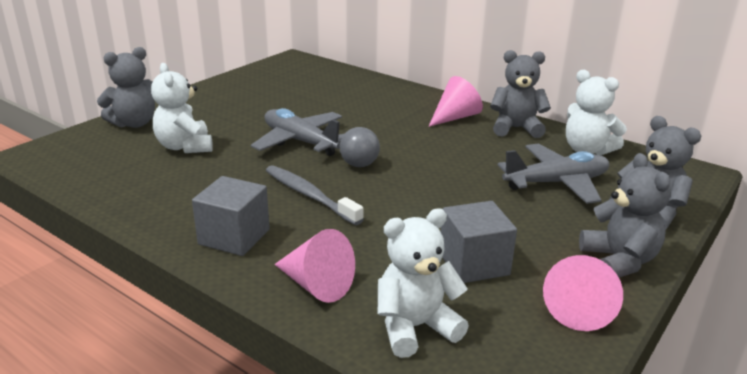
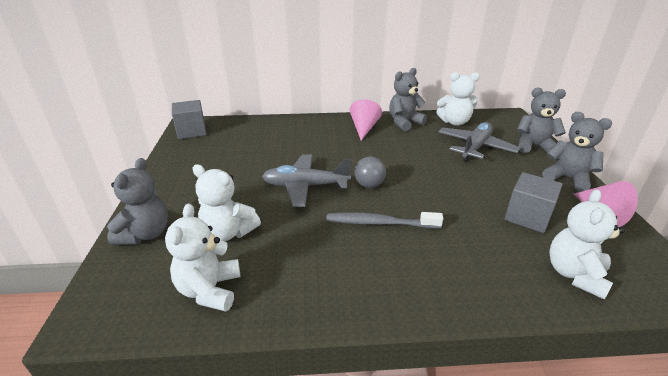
camera: 40 degrees left, 5 degrees up
(114, 174) = (209, 290): none -> white teddy bear
(234, 237) = (391, 283): grey cube -> grey cube (191, 131)
(316, 285) = (492, 284): pink cone -> none

